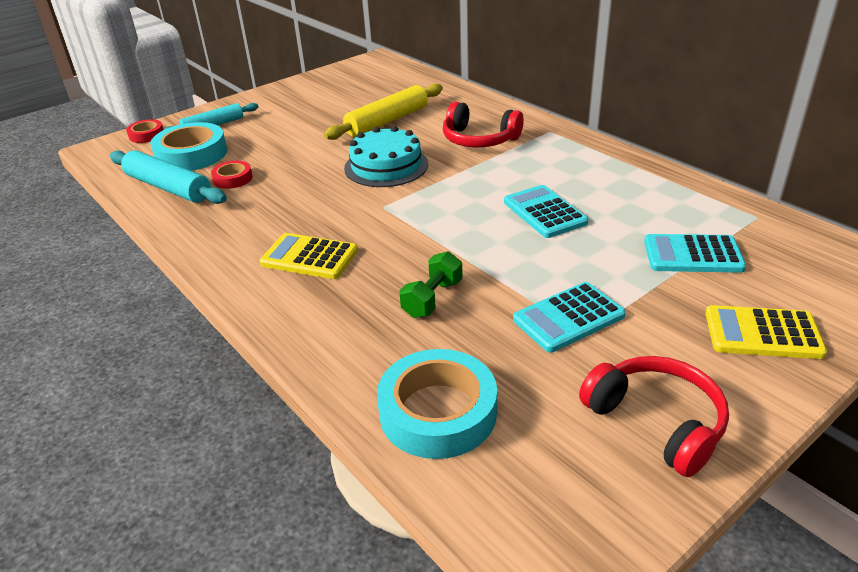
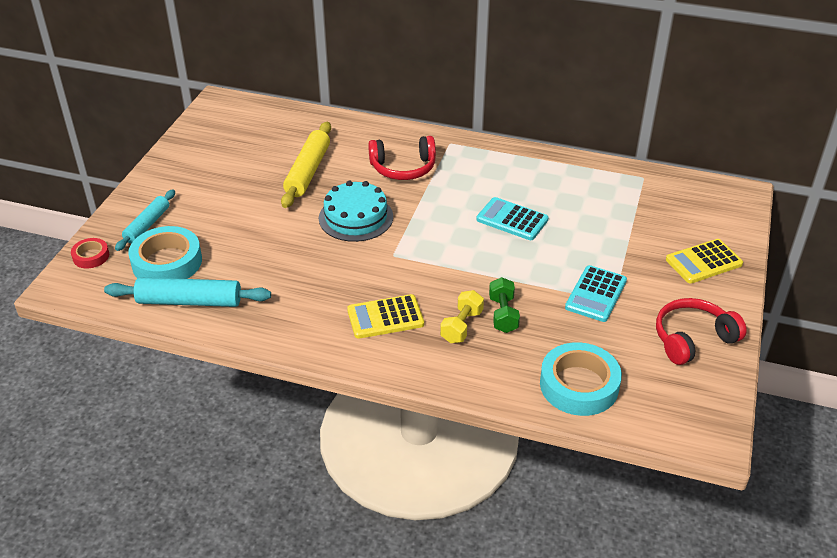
camera: 35 degrees left, 5 degrees up
(233, 179) = (238, 273): red tape -> none
(374, 293) = (461, 326): none -> yellow dumbbell
(656, 422) = (692, 339): red headphones -> red headphones turned 45 degrees counterclockwise
(692, 255) = (629, 221): turquoise calculator -> none

